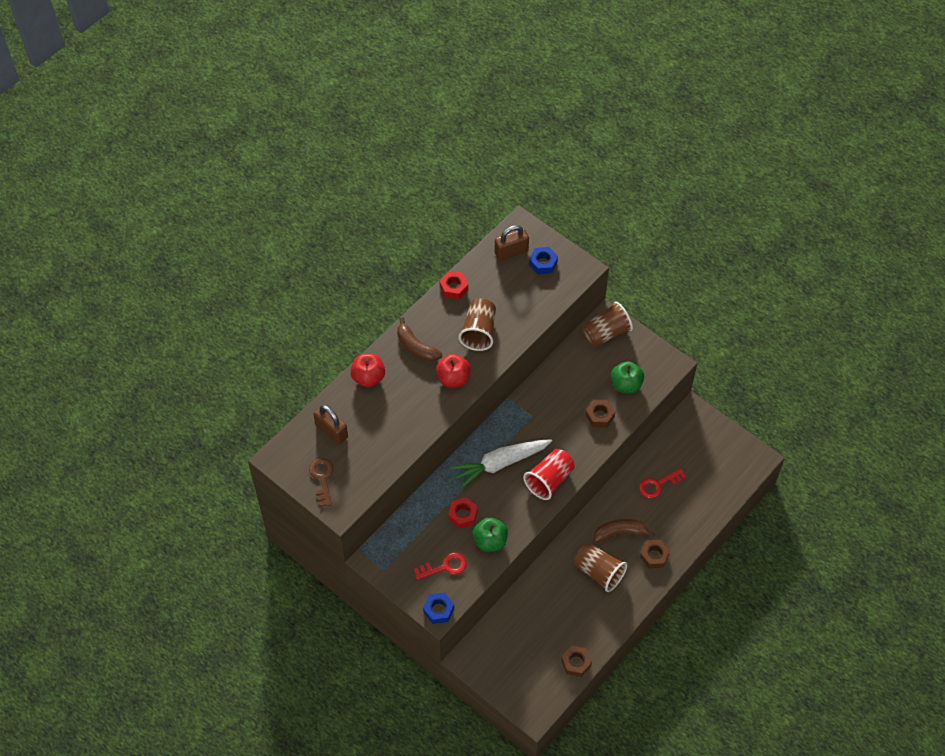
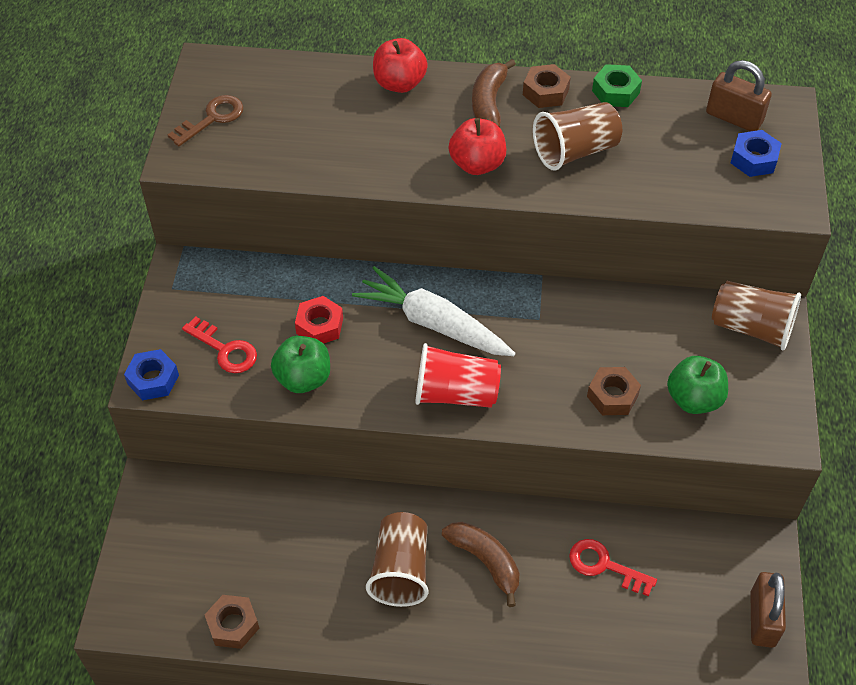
camera: 55 degrees right, 5 degrees down
(331, 431) = (289, 91): brown padlock -> brown padlock (762, 619)
(454, 288) = (615, 92): red nut -> green nut
(654, 556) = (483, 630): brown nut -> brown nut (545, 92)

